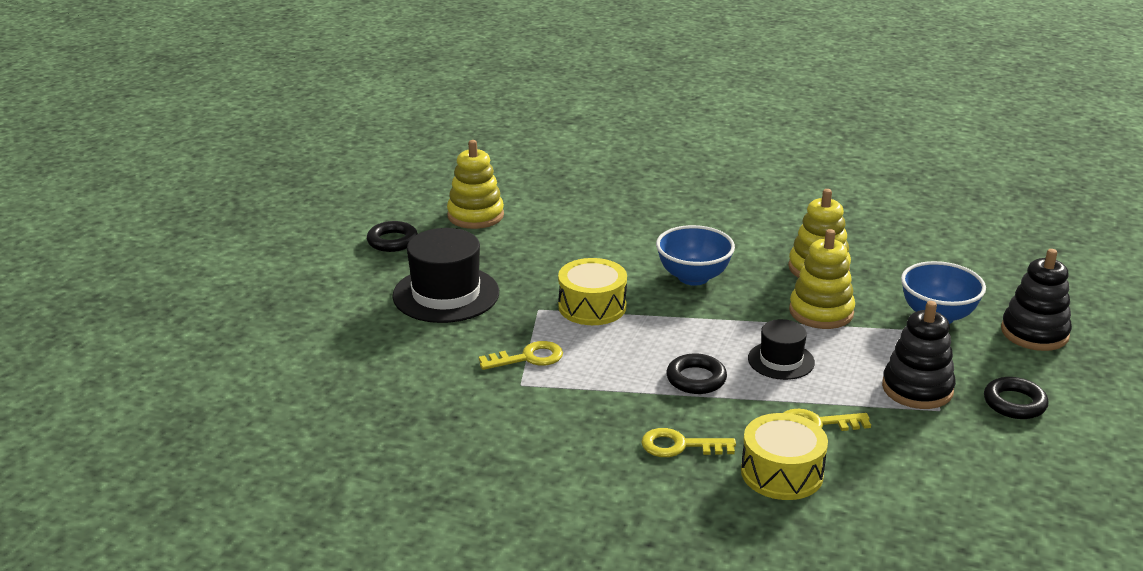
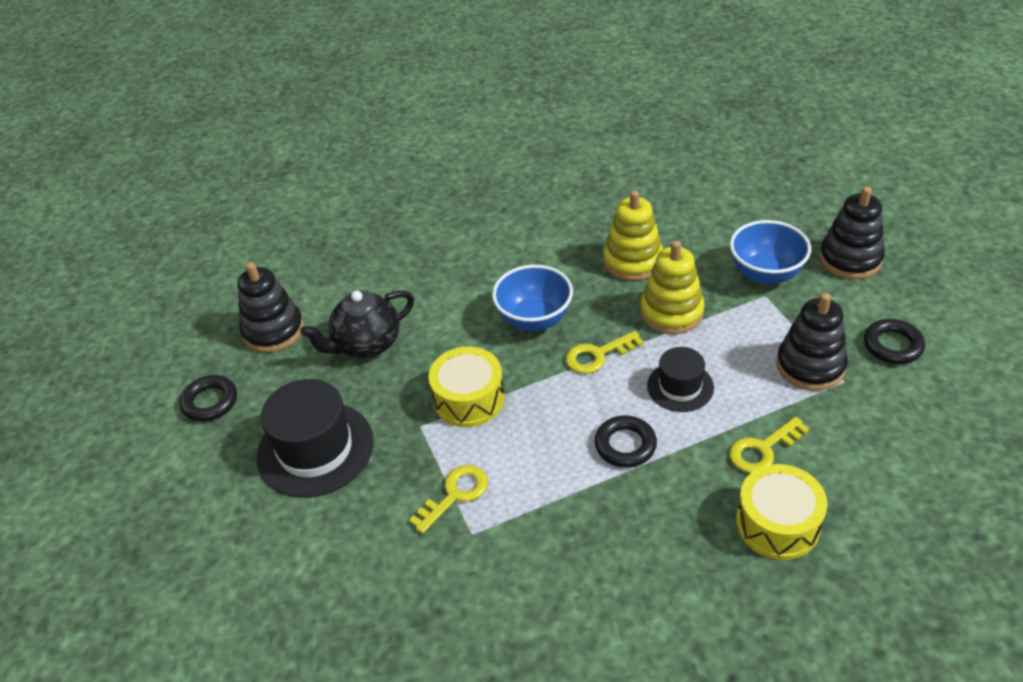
camera: 25 degrees left, 15 degrees up
(475, 215) = (273, 330): yellow stacking toy -> black stacking toy
(540, 247) = (366, 344): none -> black teapot
(679, 446) = (670, 537): yellow key -> yellow key (597, 355)

